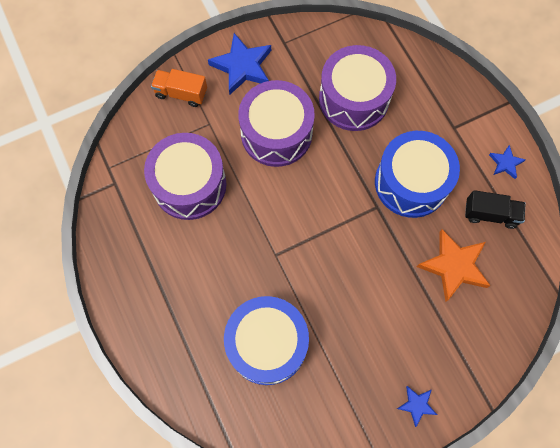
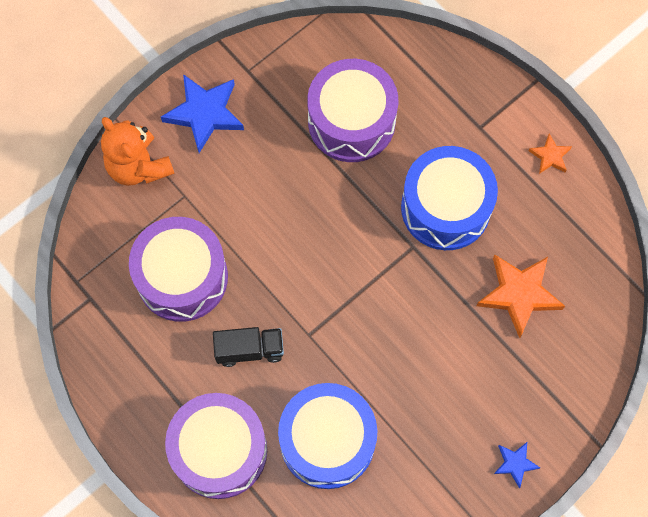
camera: 15 degrees left, 0 degrees up
(181, 93) = (138, 166): orange truck -> orange teddy bear
(276, 133) = (269, 187): purple drum -> purple drum (219, 450)
(490, 214) = (546, 222): black truck -> black truck (249, 350)
(505, 163) = (550, 156): blue star -> orange star

